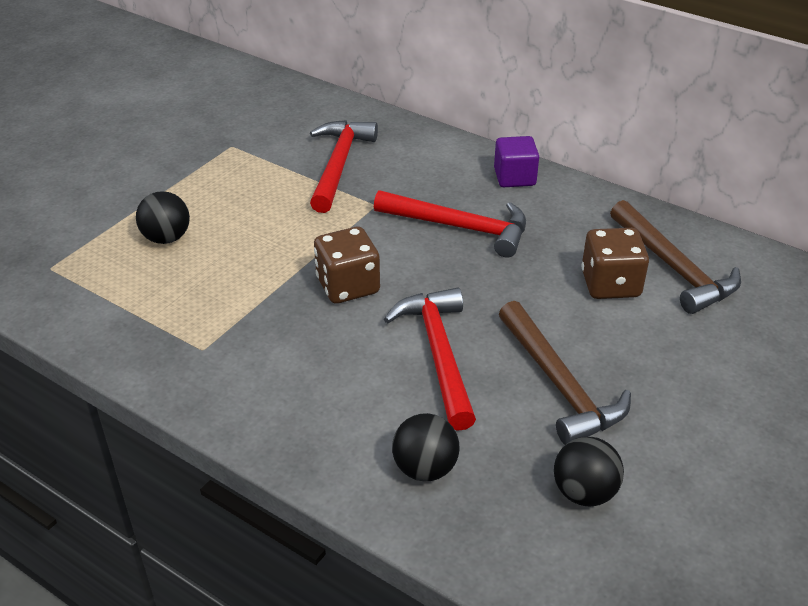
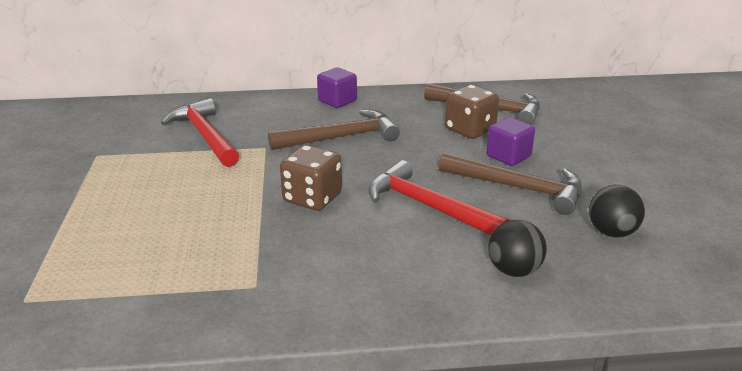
camera: 40 degrees left, 10 degrees down
(166, 238) = (118, 231): black ball -> none
(460, 227) = (341, 137): red hammer -> brown hammer
(605, 340) = (508, 156): none -> purple cube

